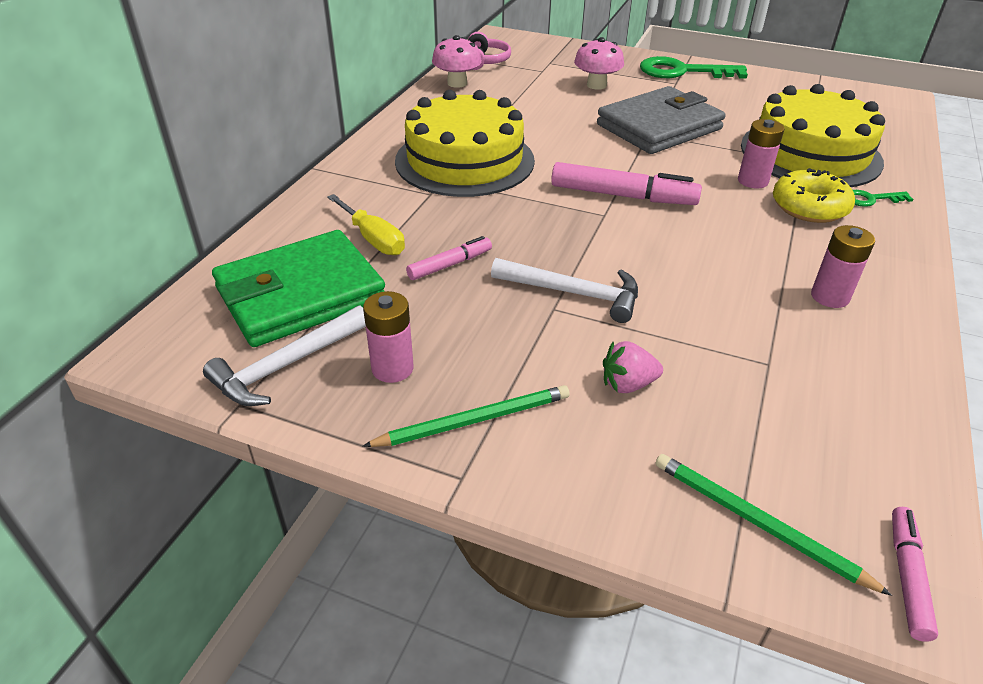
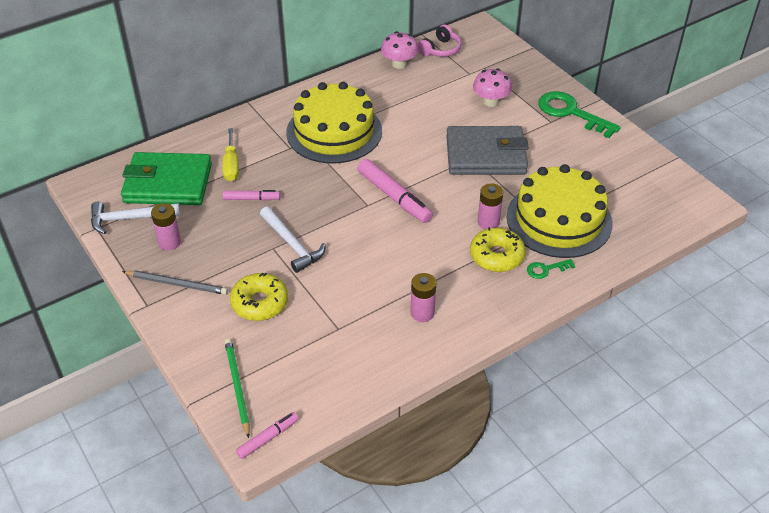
camera: 35 degrees right, 5 degrees up
(474, 420) = (177, 284): green pencil -> grey pencil
(627, 384) = (259, 303): pink strawberry -> yellow donut
(871, 199) = (546, 269): green key -> green key turned 45 degrees counterclockwise

